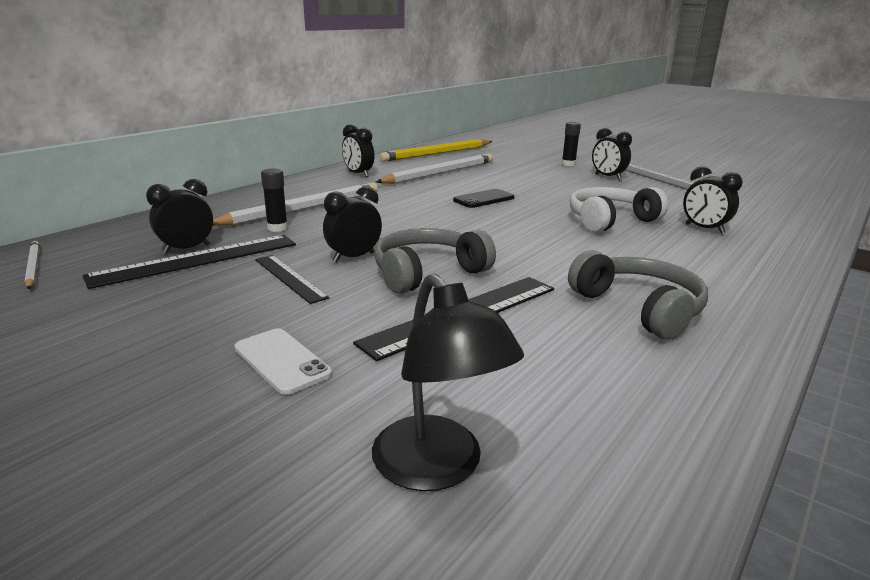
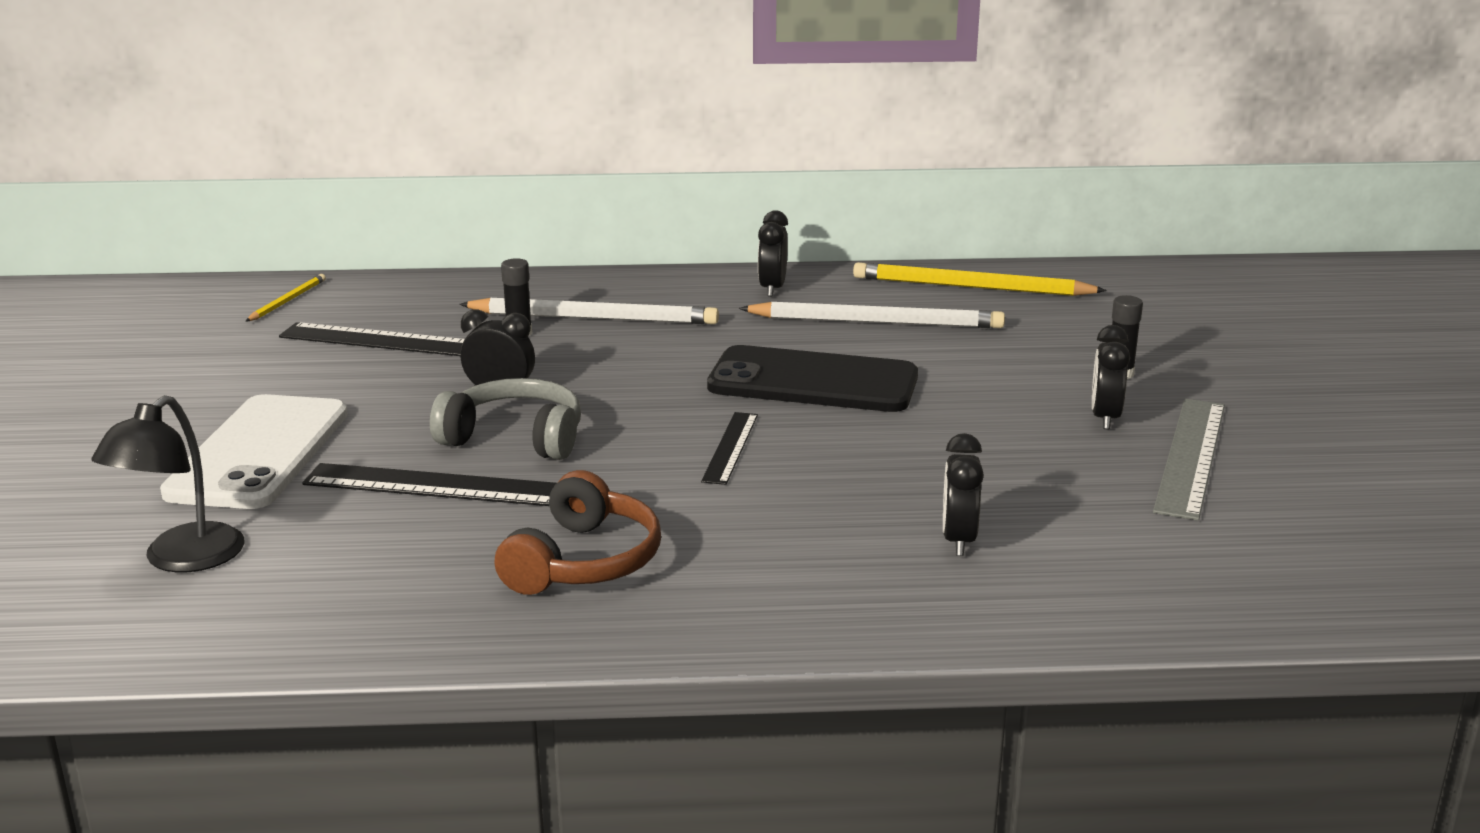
camera: 50 degrees right, 0 degrees up
(33, 267) = (287, 301): white pencil -> yellow pencil
(187, 249) = (407, 326): black clock -> none
(282, 361) = (259, 453): white phone -> white phone, size x2.07
(289, 278) = (409, 390): black ruler -> black ruler (730, 447)
(484, 199) = (813, 382): black phone -> black phone, size x2.07
(610, 220) = (874, 474): white headphones -> none
(639, 308) = (583, 561): grey headphones -> brown headphones

